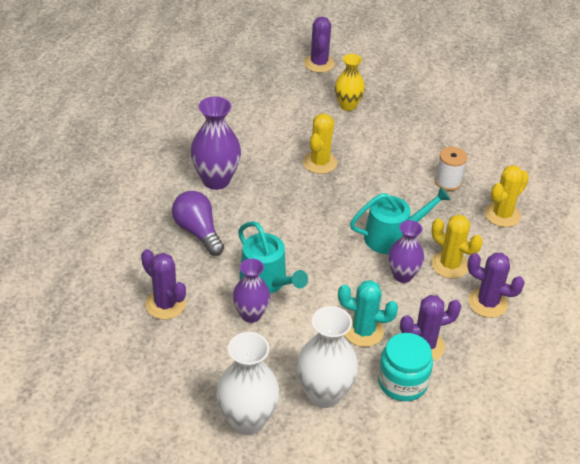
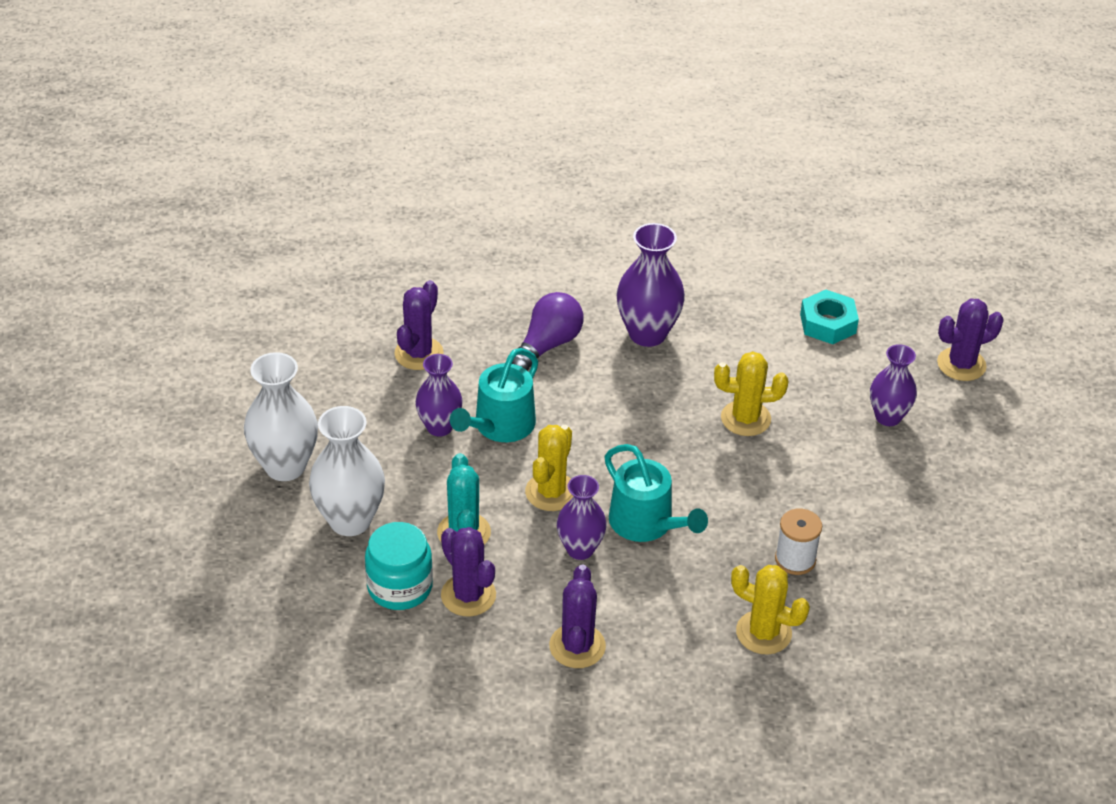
camera: 70 degrees right, 0 degrees up
(254, 100) = (828, 323): none -> turquoise nut
(347, 105) = (888, 417): yellow vase -> purple vase
(450, 265) = (627, 593): yellow cactus -> yellow cactus (551, 492)

